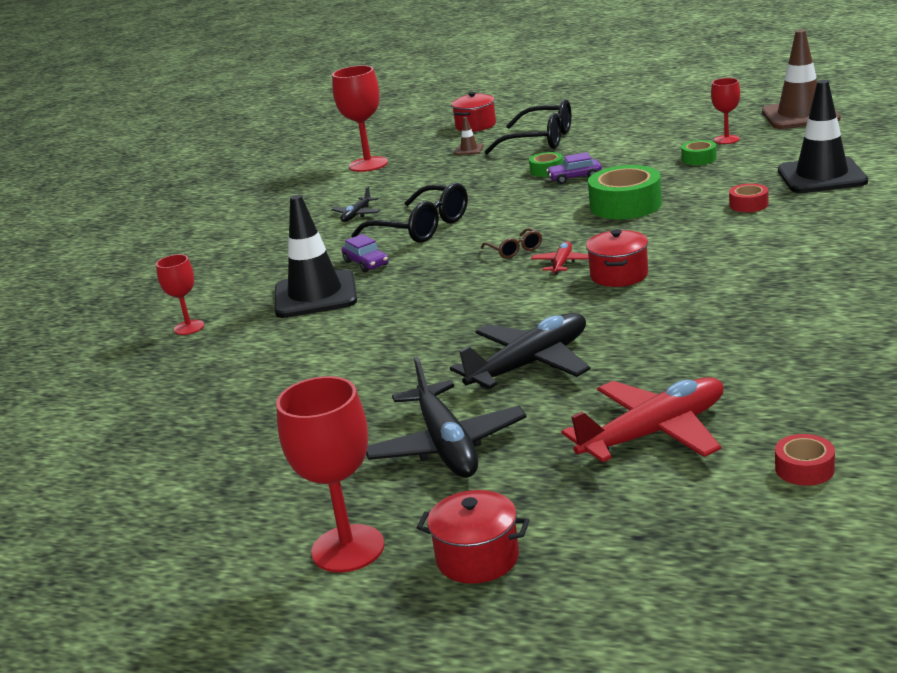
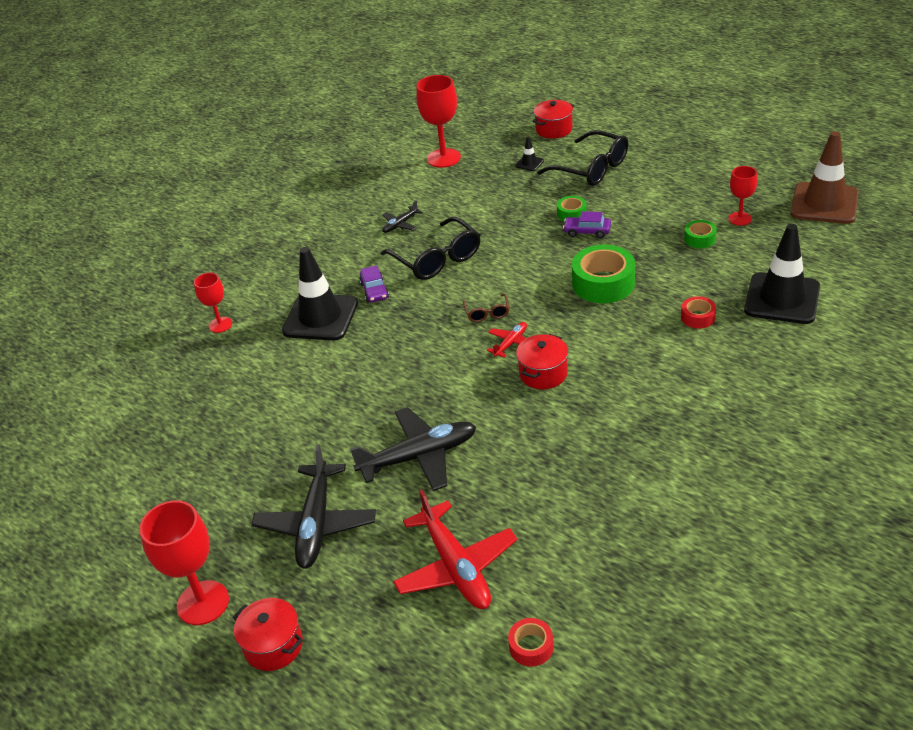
camera: 20 degrees right, 15 degrees up
(469, 150) = (529, 163): brown traffic cone -> black traffic cone
(654, 433) = (456, 567): red plane -> red plane turned 75 degrees clockwise

